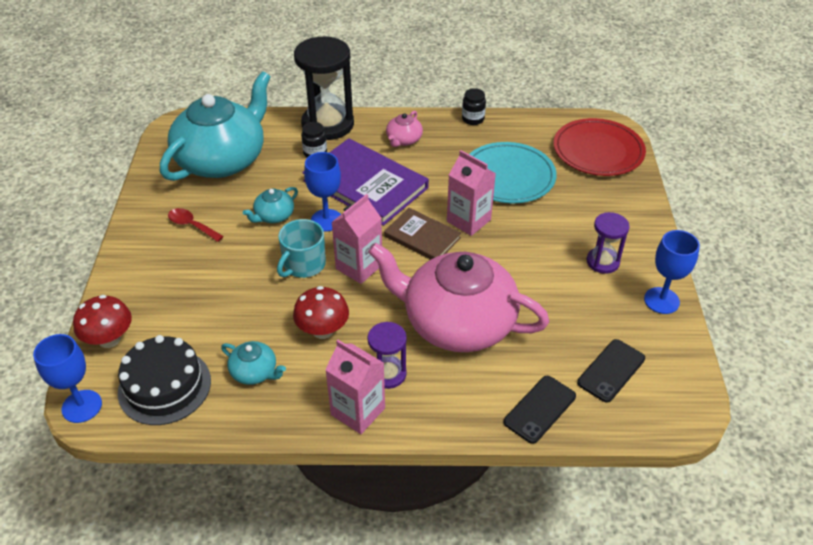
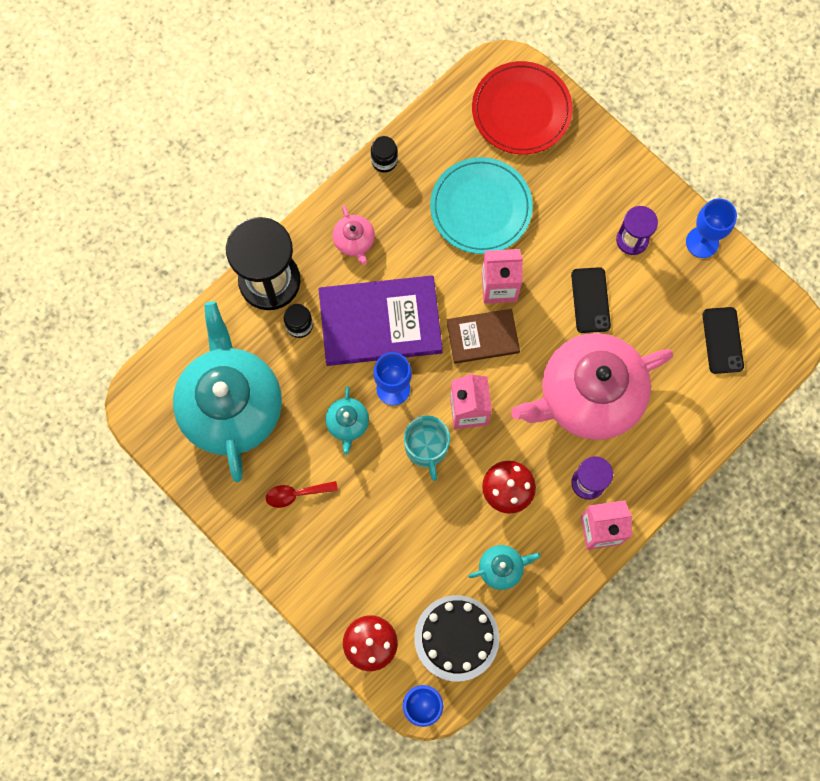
camera: 45 degrees left, 30 degrees up
(540, 409) = (707, 416): black phone -> black phone (590, 300)

